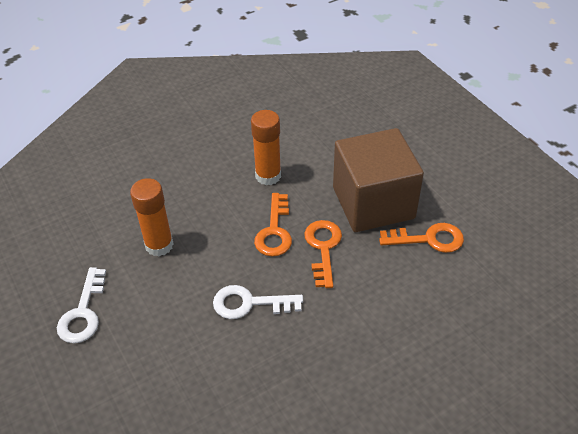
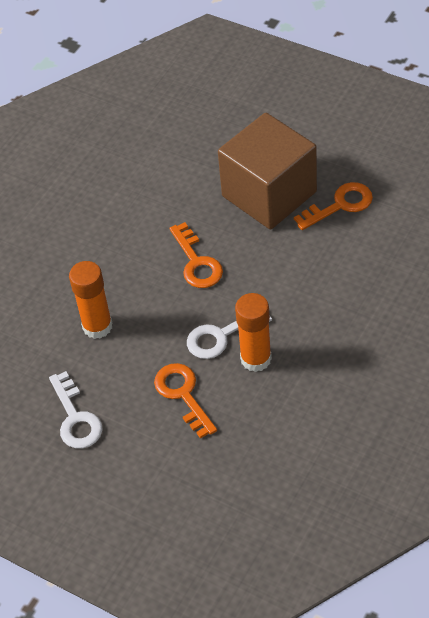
camera: 25 degrees left, 5 degrees up
(268, 176) = (151, 213): orange glue stick -> orange glue stick (256, 359)
(323, 248) = (252, 257): orange key -> orange key (183, 395)

